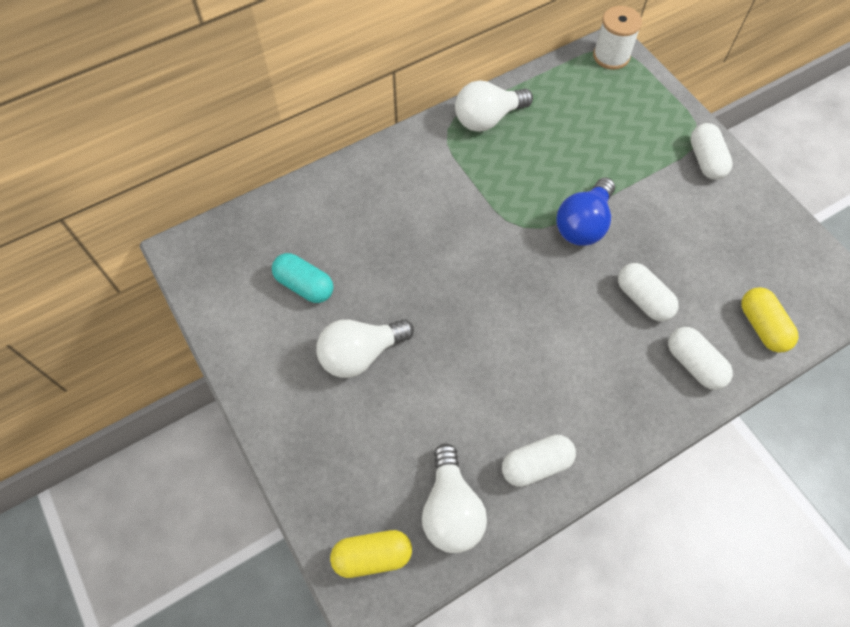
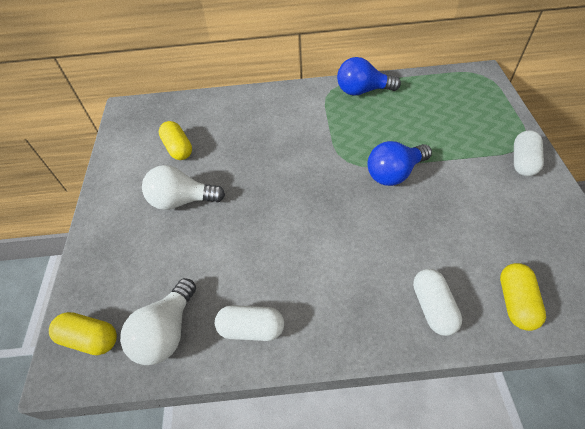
camera: 30 degrees right, 10 degrees down
(304, 285) = (178, 148): turquoise capsule -> yellow capsule
(487, 118) = (362, 91): white light bulb -> blue light bulb
(611, 56) = (477, 78): white spool -> none
(643, 299) = (414, 241): white capsule -> none

